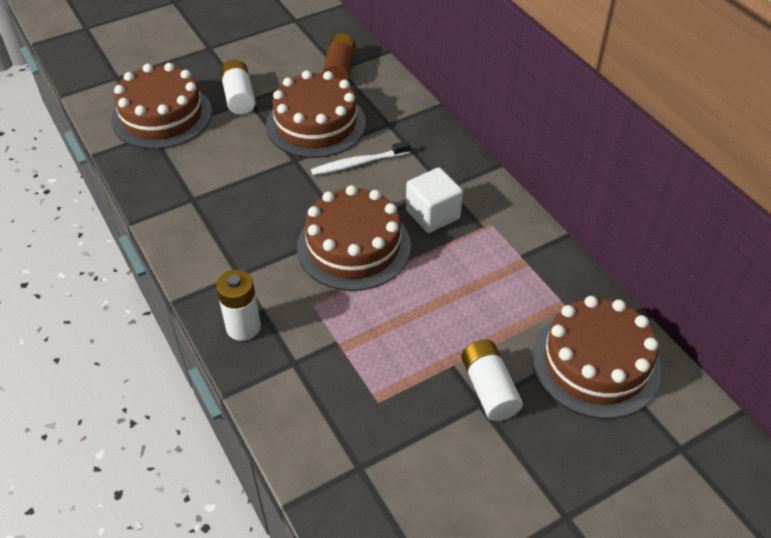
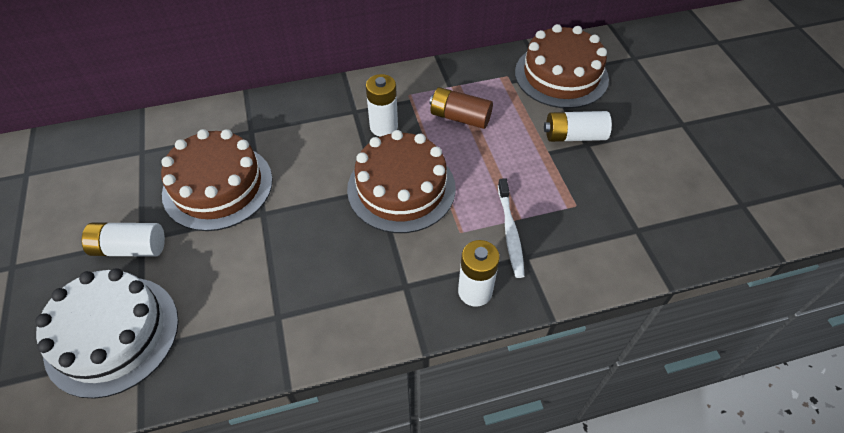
camera: 75 degrees left, 5 degrees up
(162, 116) = (112, 334): brown cake -> white cake
(339, 70) = (144, 151): brown battery -> brown battery (460, 117)
(359, 163) = (294, 163): white toothbrush -> white toothbrush (510, 231)
(432, 214) = (383, 127): white cube -> white battery

